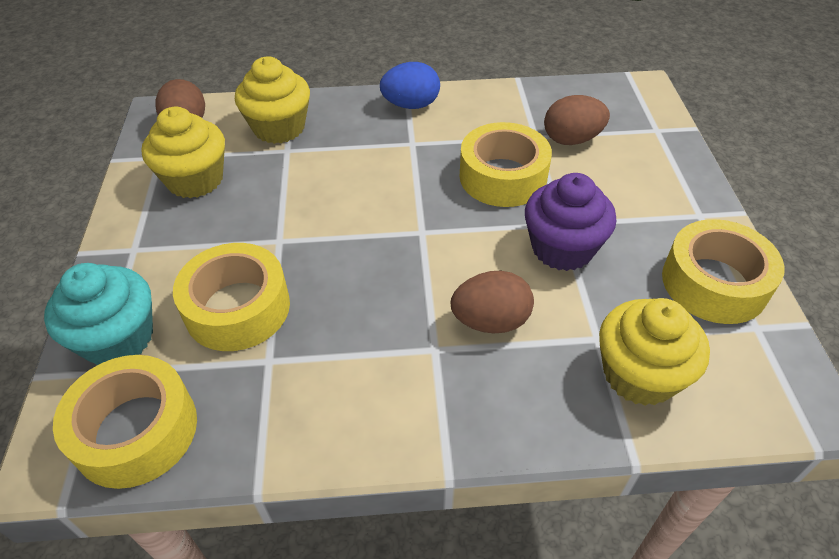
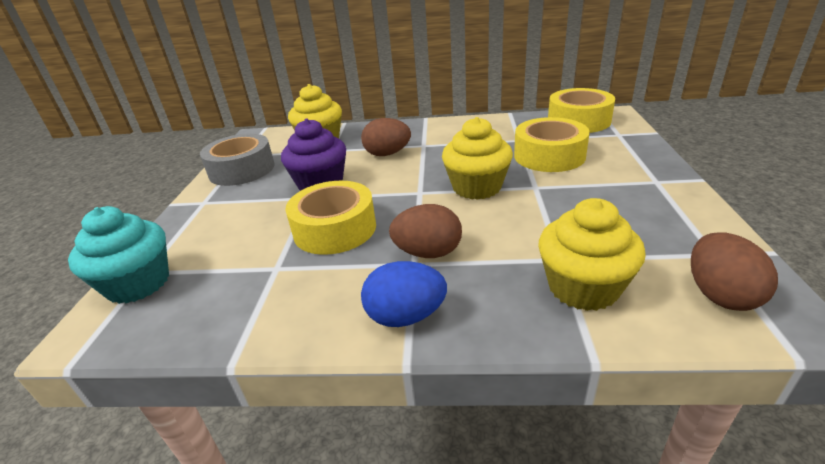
camera: 170 degrees left, 15 degrees down
(118, 338) = (620, 144): turquoise cupcake -> turquoise cupcake (138, 283)
(195, 180) = (647, 229): yellow cupcake -> yellow cupcake (477, 187)
(571, 139) = (242, 263): brown egg -> brown egg (428, 253)
(714, 283) = (242, 170): yellow tape -> grey tape

